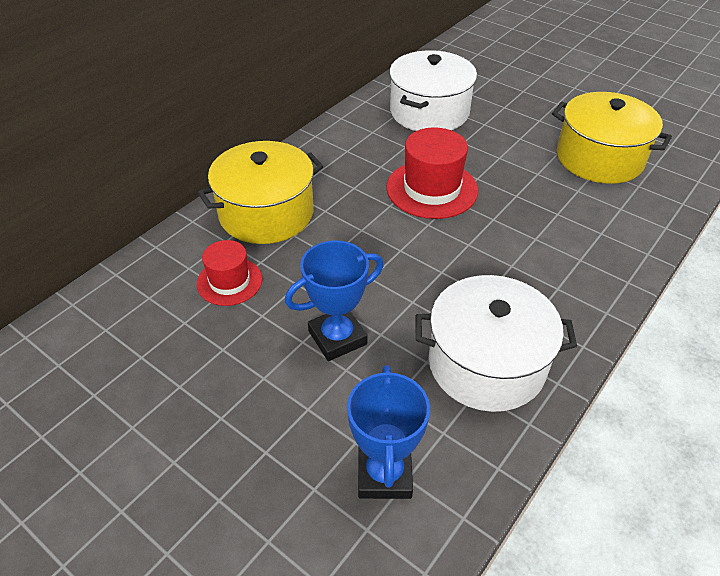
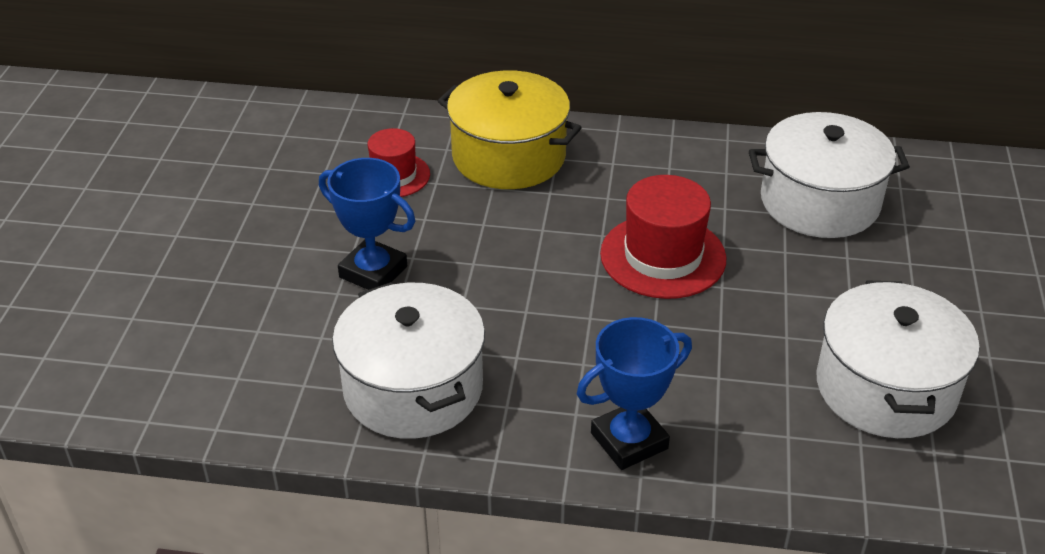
camera: 60 degrees right, 5 degrees down
(384, 474) = (233, 361): blue trophy -> blue trophy (629, 441)
(599, 158) = (885, 388): yellow pot -> white pot

